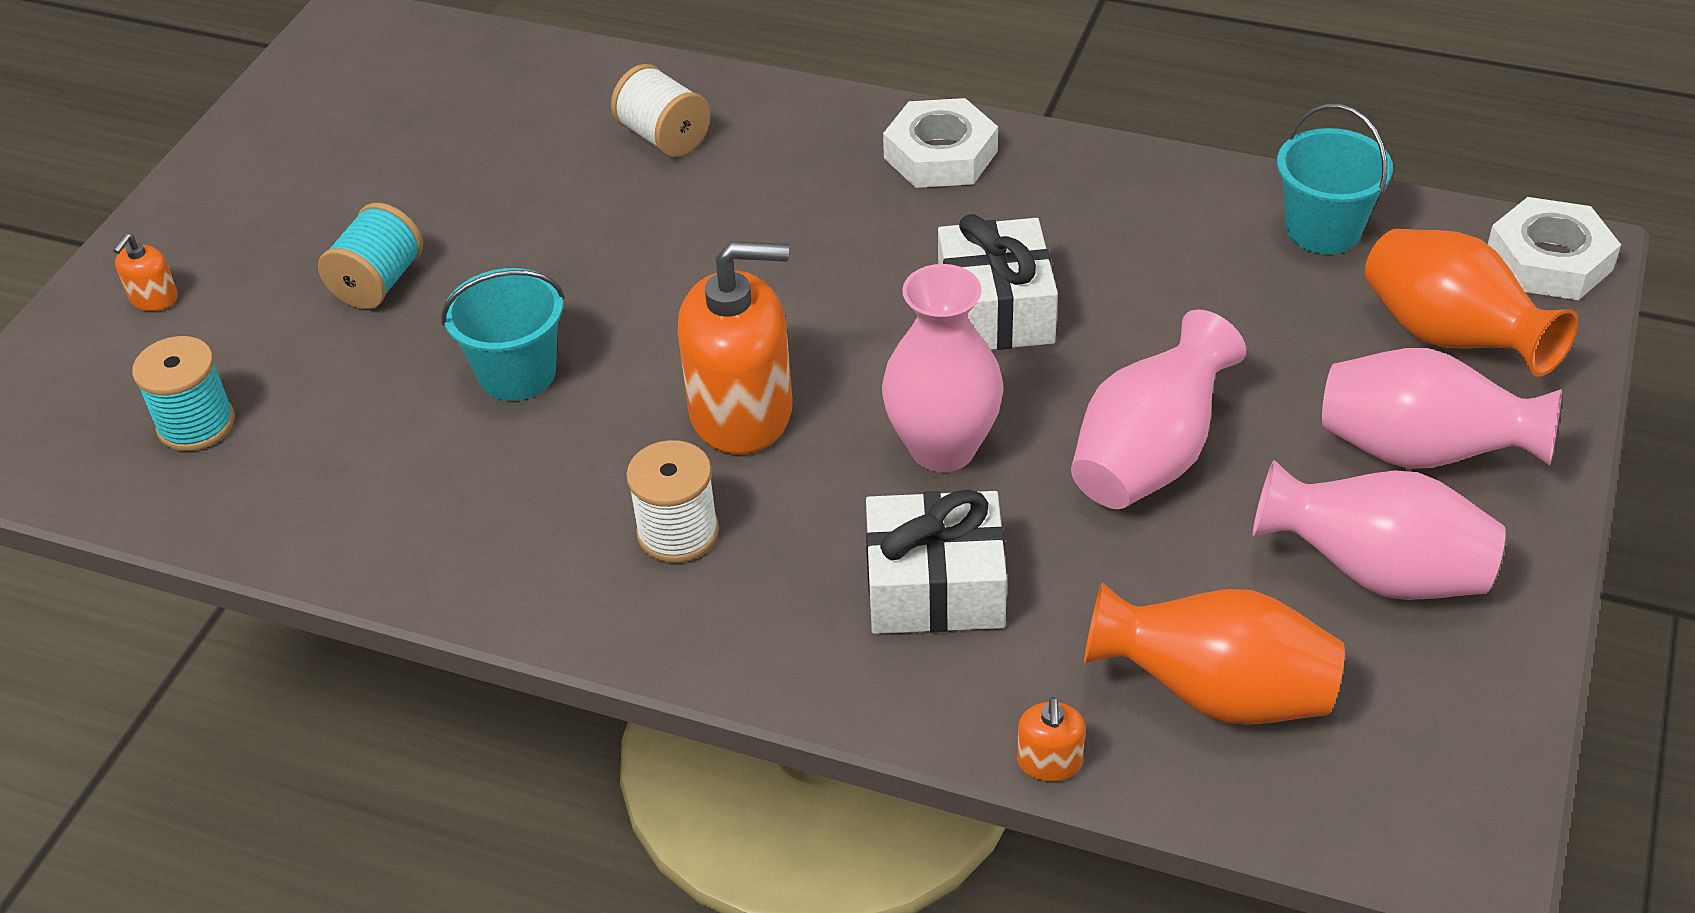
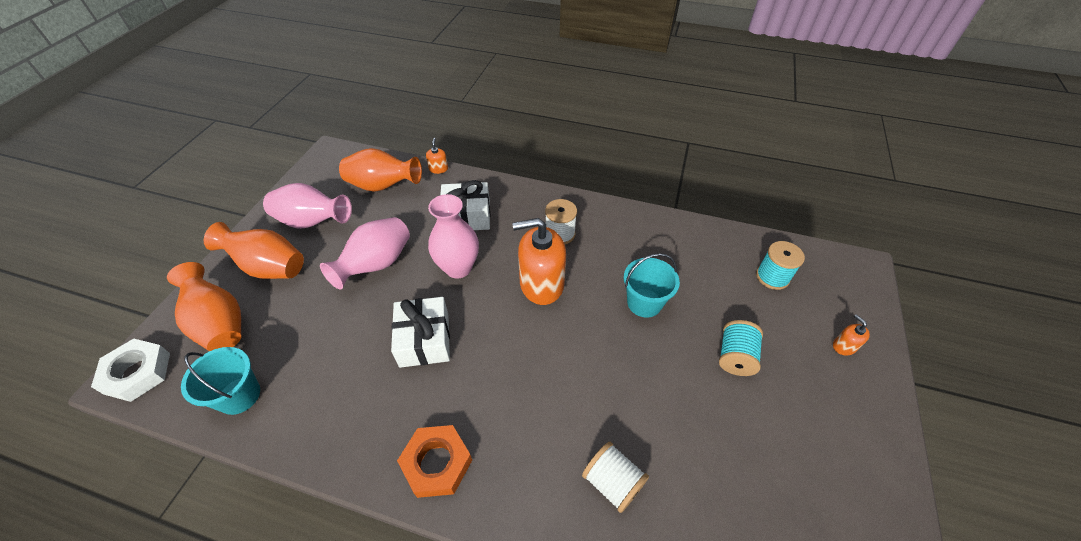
camera: 175 degrees right, 5 degrees up
(154, 298) = (844, 346): orange soap dispenser -> orange soap dispenser turned 45 degrees counterclockwise
(940, 154) = (436, 463): white nut -> orange nut
(1421, 452) = (268, 267): pink vase -> orange vase

